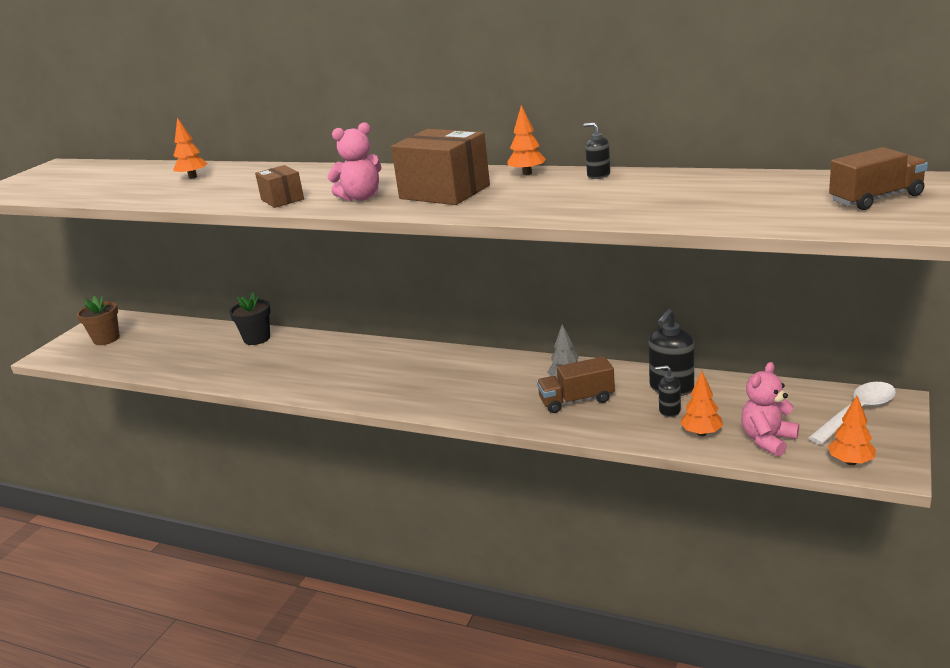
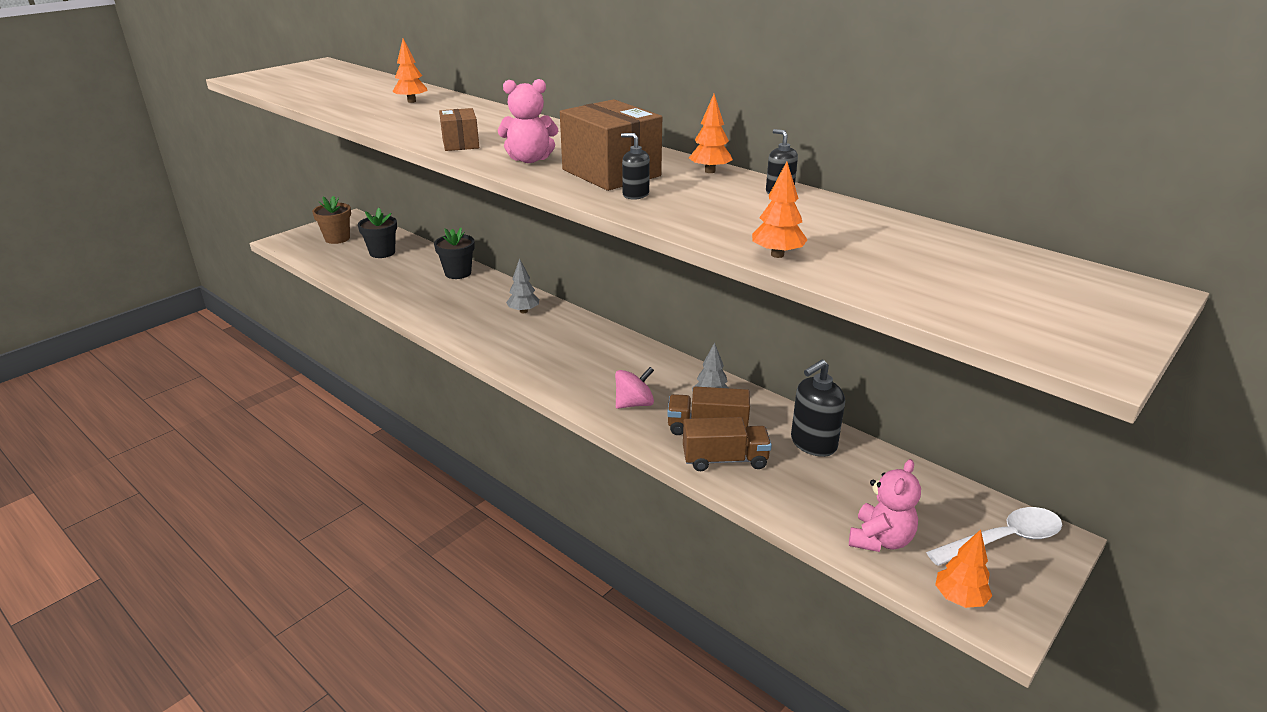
camera: 15 degrees right, 5 degrees up
(165, 340) = (382, 252): none -> black flower pot
(346, 354) = (523, 311): none -> grey tree
(501, 400) = (634, 404): none -> pink spinning top
(669, 411) = (795, 469): black soap dispenser -> black soap dispenser (635, 194)
(701, 433) = (813, 507): orange tree -> orange tree (777, 255)
(767, 440) = (880, 540): pink teddy bear -> pink teddy bear turned 150 degrees clockwise
(876, 199) = (1071, 303): brown truck -> brown truck (725, 460)

